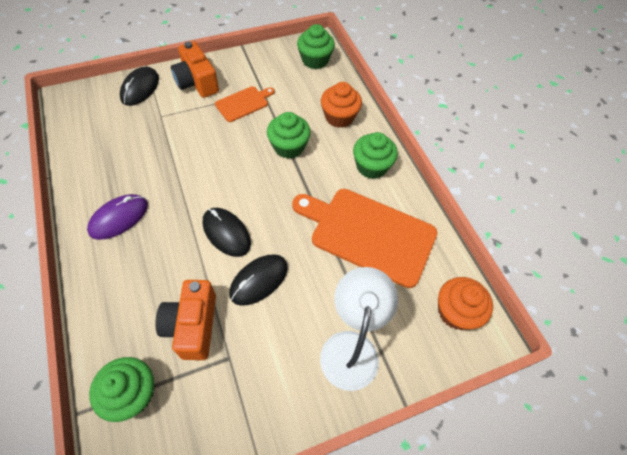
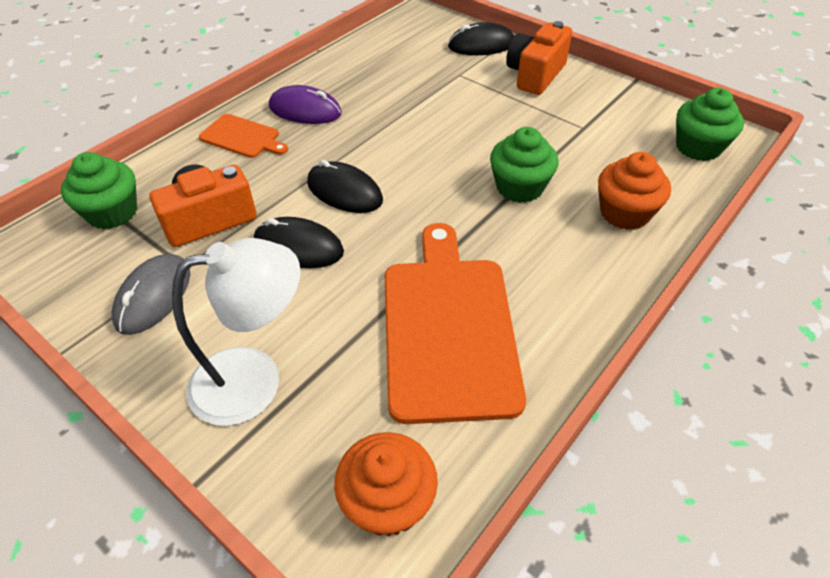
camera: 65 degrees right, 10 degrees down
(226, 233) = (344, 192): black mouse -> black mouse turned 75 degrees counterclockwise
(243, 103) = (546, 121): orange cutting board -> orange cutting board (242, 137)
(245, 387) = (153, 296): none -> grey mouse
(371, 166) = (572, 284): green cupcake -> none

